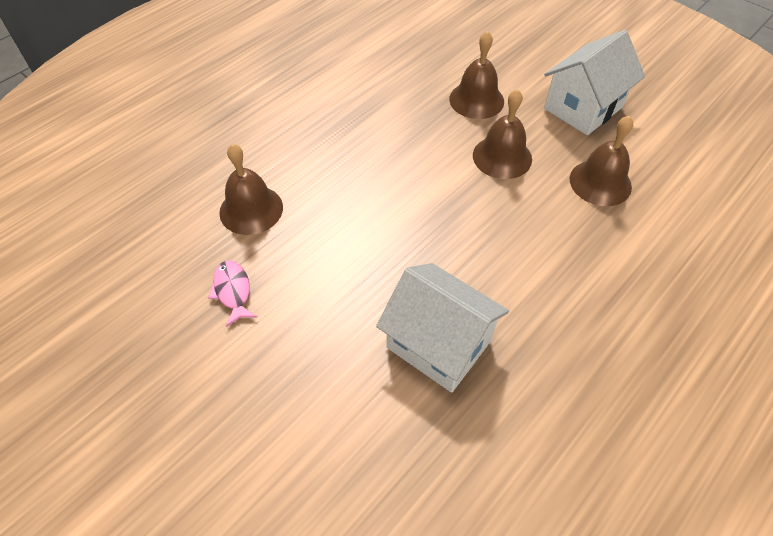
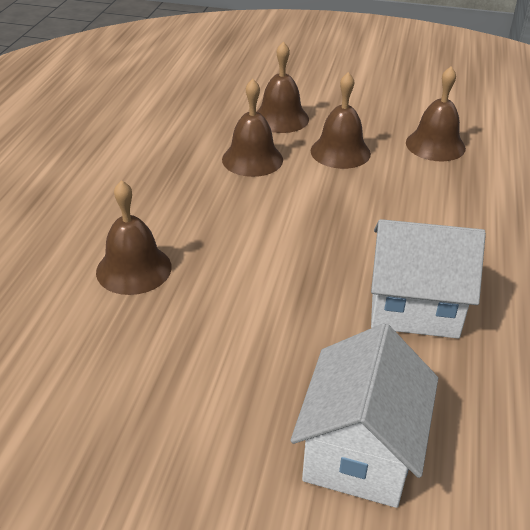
camera: 30 degrees left, 15 degrees down
(233, 291) = (175, 345): pink fish -> none
(418, 136) = (252, 159): none -> brown bell
(583, 108) = (374, 100): white house -> white house (360, 450)

